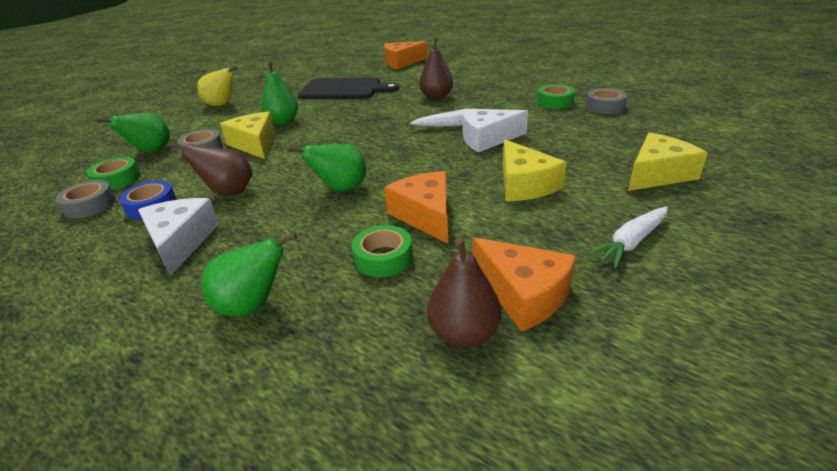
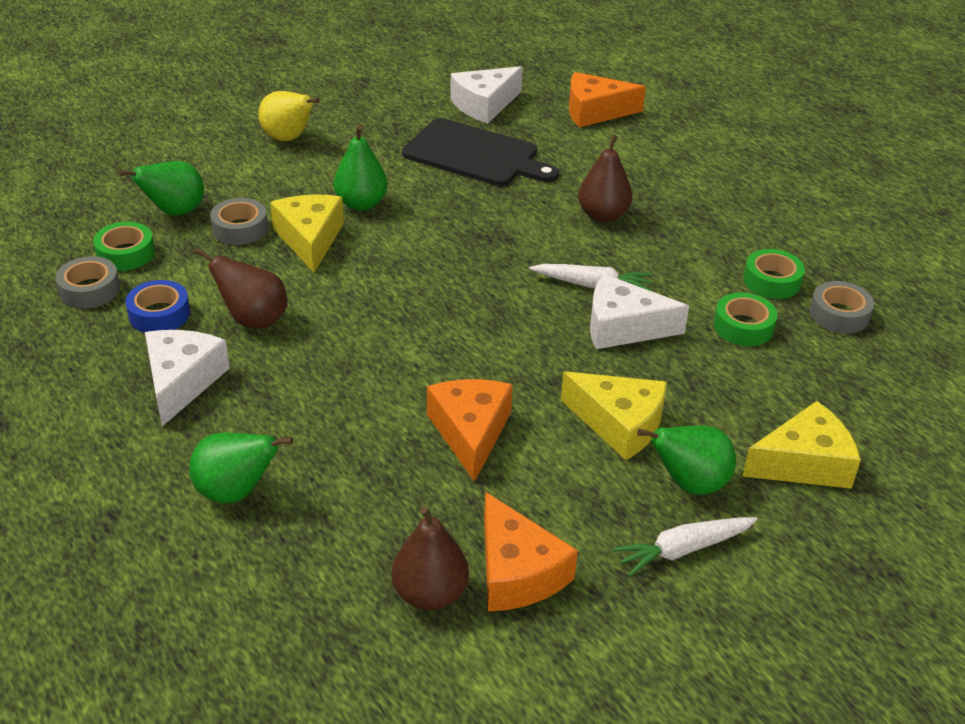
camera: 15 degrees right, 5 degrees up
(337, 71) = (484, 105): none -> white cheese
(341, 189) = (389, 357): green pear -> green pear (689, 484)
(383, 258) = (393, 477): green tape -> green tape (743, 327)
(524, 184) = (619, 424): yellow cheese -> yellow cheese turned 60 degrees counterclockwise

